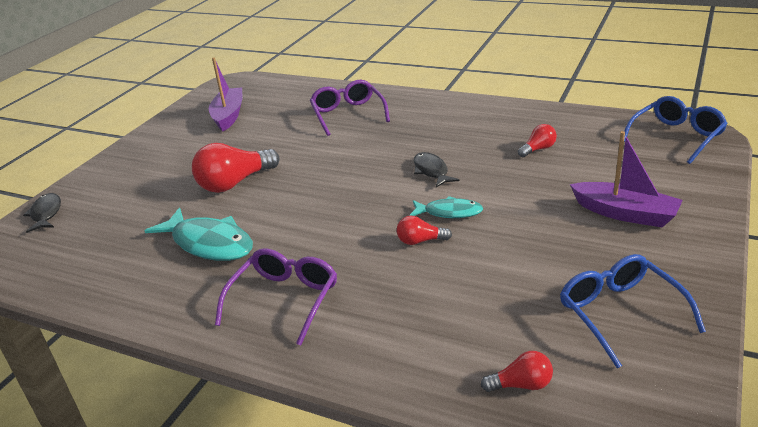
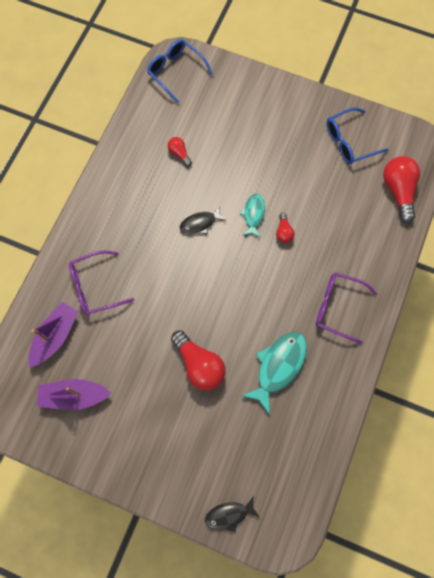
camera: 95 degrees left, 40 degrees up
(521, 385) = (398, 191): red light bulb -> red light bulb, size x1.96
(625, 213) = (263, 120): purple boat -> purple boat (55, 336)

